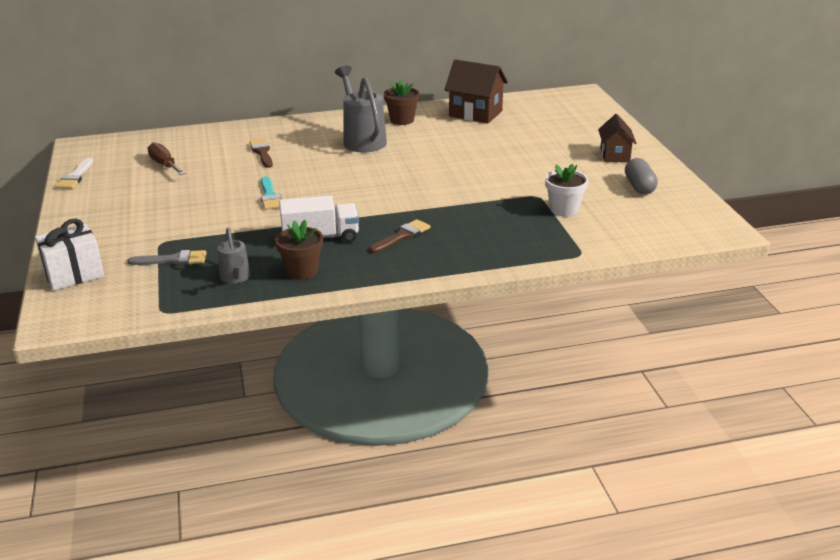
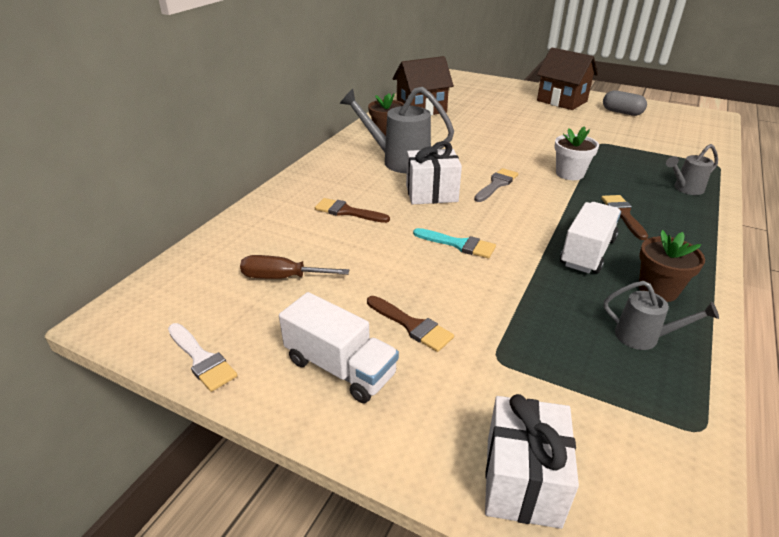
camera: 50 degrees left, 5 degrees up
(106, 208) = (340, 367): none -> white truck
(163, 212) = (412, 325): none -> brown brush
(173, 260) = (556, 366): grey brush -> grey brush (496, 184)
(328, 166) = (431, 193): none -> white gift
(495, 250) = (685, 189): none -> grey watering can
(564, 209) = (634, 143): white flower pot -> white flower pot (569, 174)
(615, 155) = (562, 101): brown house -> brown house, size x1.53

